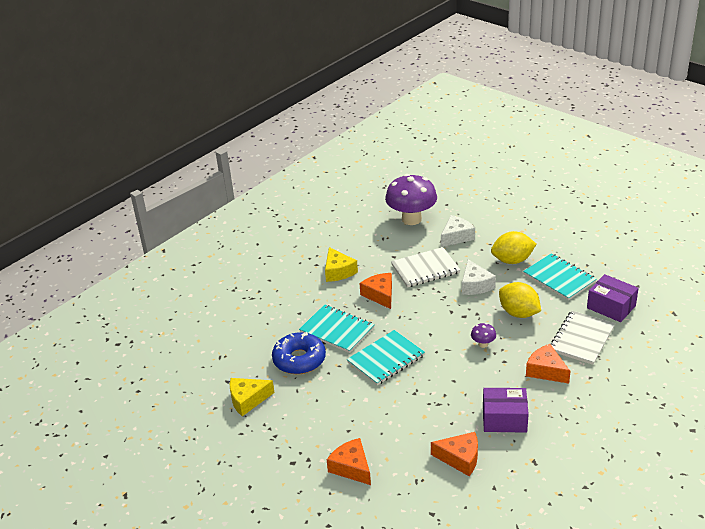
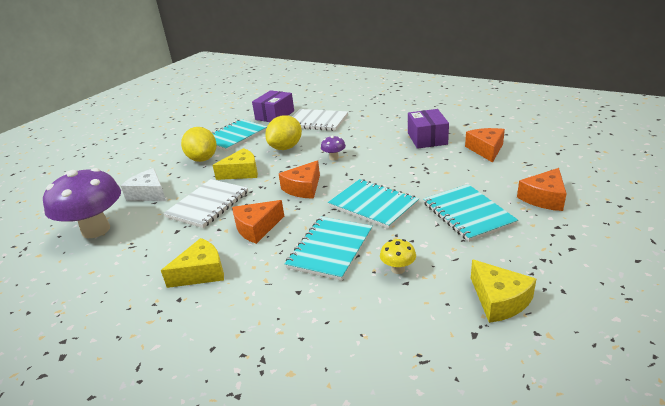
camera: 100 degrees left, 5 degrees down
(299, 360) = (398, 269): blue donut -> yellow mushroom
(349, 411) = (467, 214): none -> turquoise notebook
(425, 269) = (208, 204): white notebook -> white notebook turned 60 degrees clockwise
(475, 285) = (241, 172): white cheese -> yellow cheese
(546, 370) = (360, 130): orange cheese -> orange cheese (303, 188)

